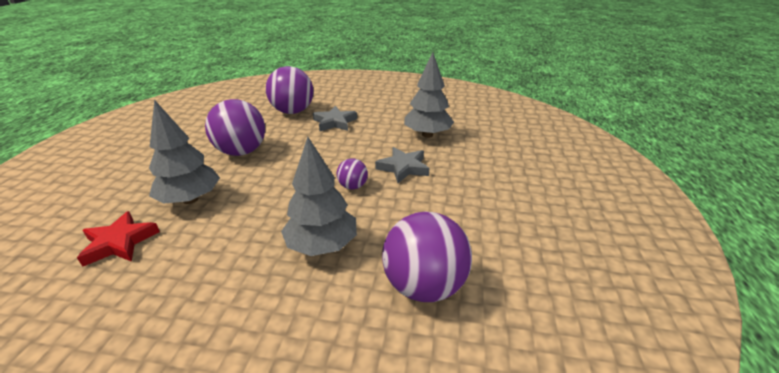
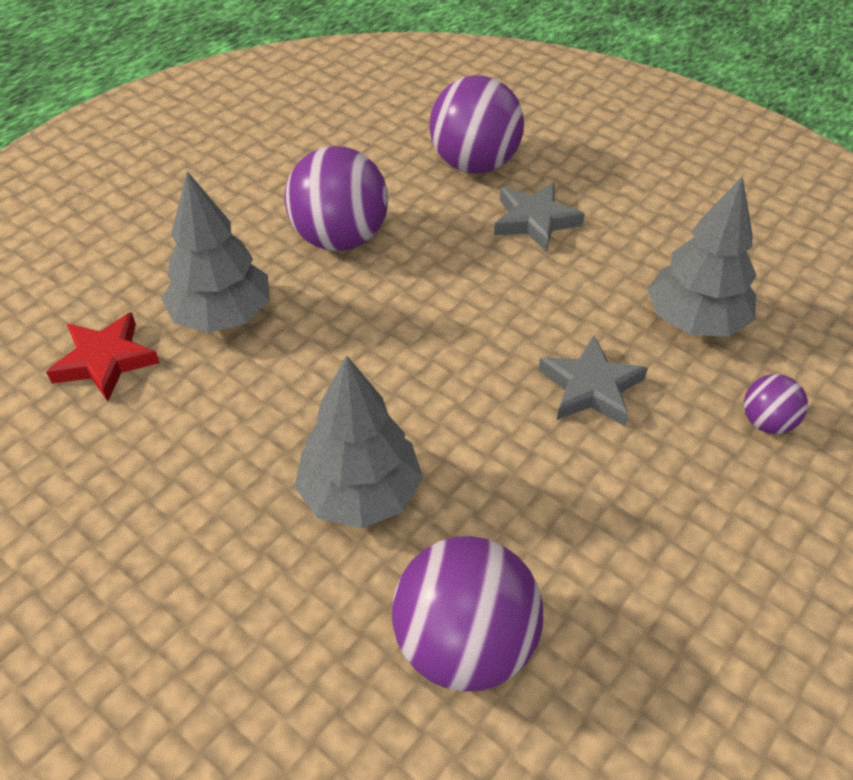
camera: 30 degrees right, 15 degrees up
(353, 186) = (476, 393): purple ball -> purple ball (766, 422)

